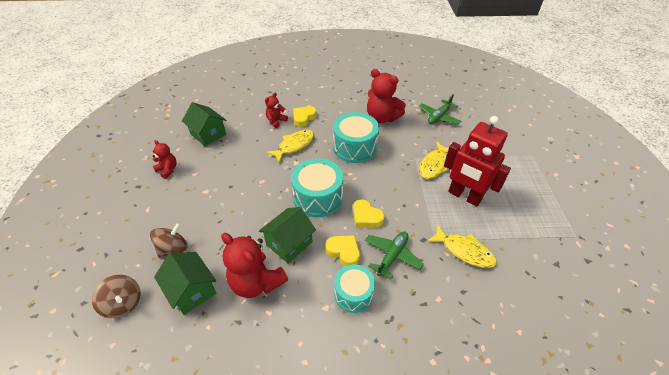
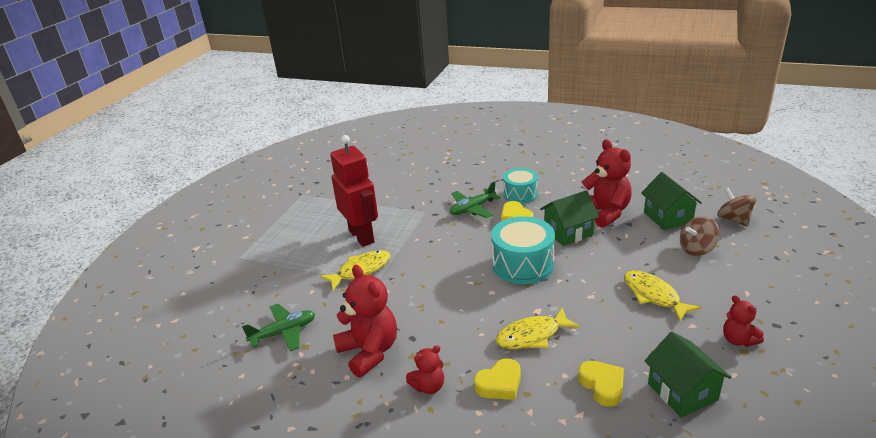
camera: 155 degrees left, 15 degrees down
(276, 121) = (552, 390): red teddy bear -> red teddy bear (428, 386)
(354, 147) = (444, 313): turquoise drum -> none
(366, 217) = (478, 238): yellow heart -> yellow heart (602, 385)
(464, 251) = (406, 201): yellow fish -> yellow fish (654, 296)

